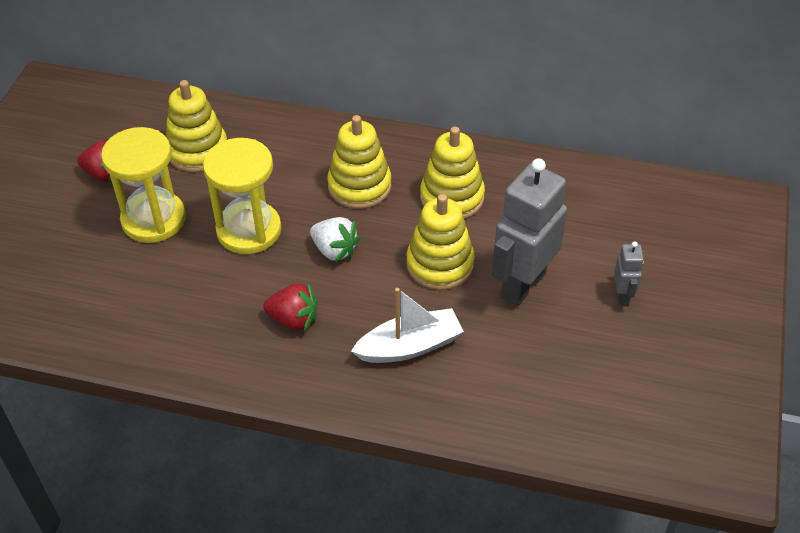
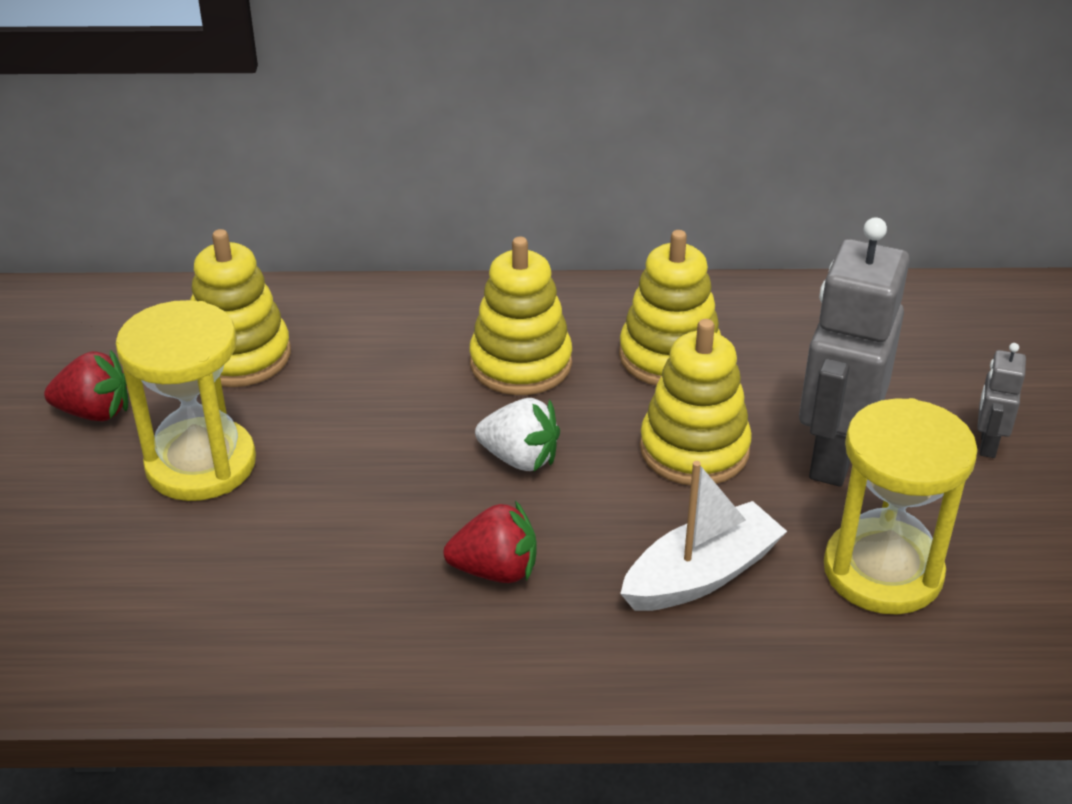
camera: 15 degrees left, 10 degrees down
(249, 230) = (368, 453): yellow hourglass -> yellow hourglass (882, 571)
(623, 295) = (987, 444): grey robot -> grey robot turned 150 degrees counterclockwise

